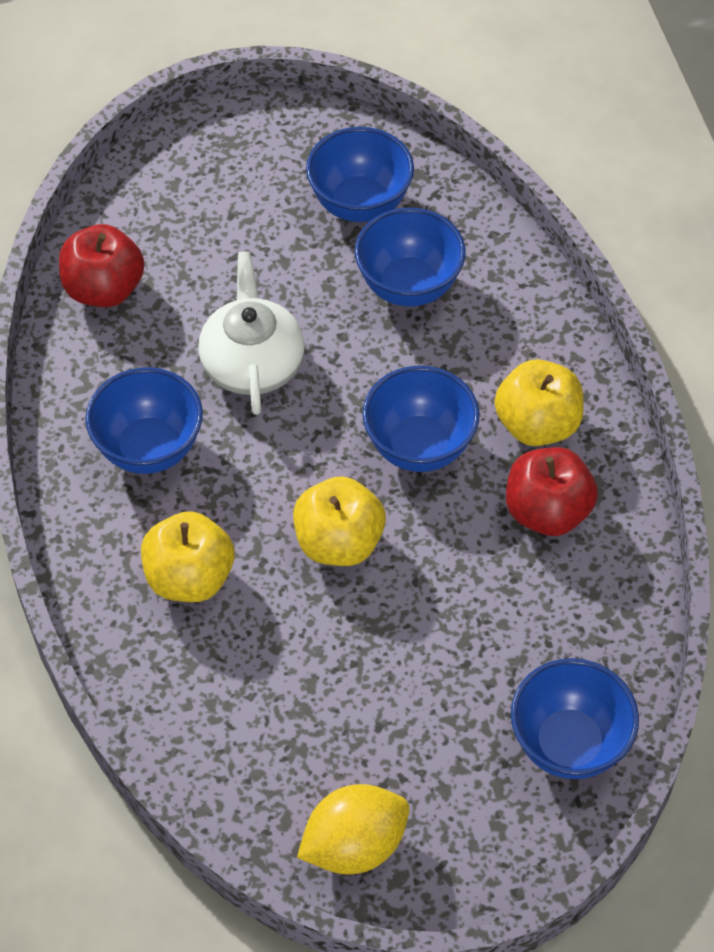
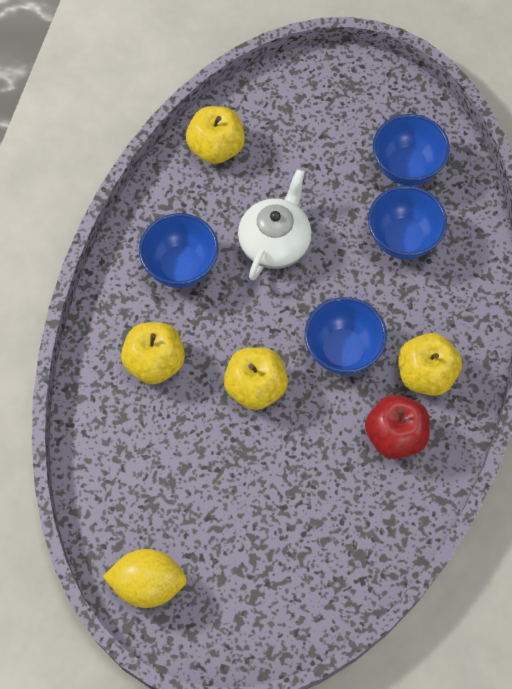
camera: 30 degrees right, 10 degrees up
(104, 289) = (216, 148): red apple -> yellow apple
(568, 744) = (313, 593): blue bowl -> none

